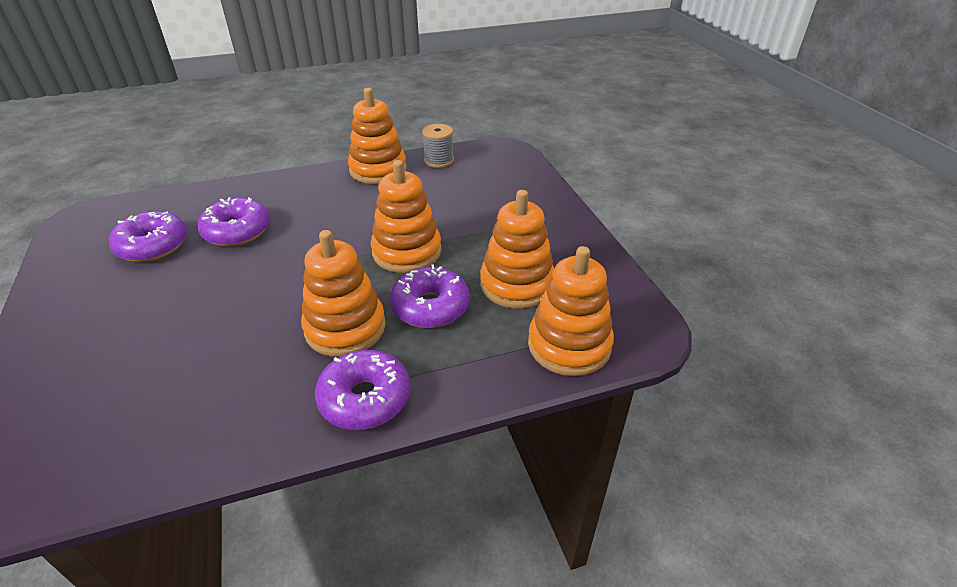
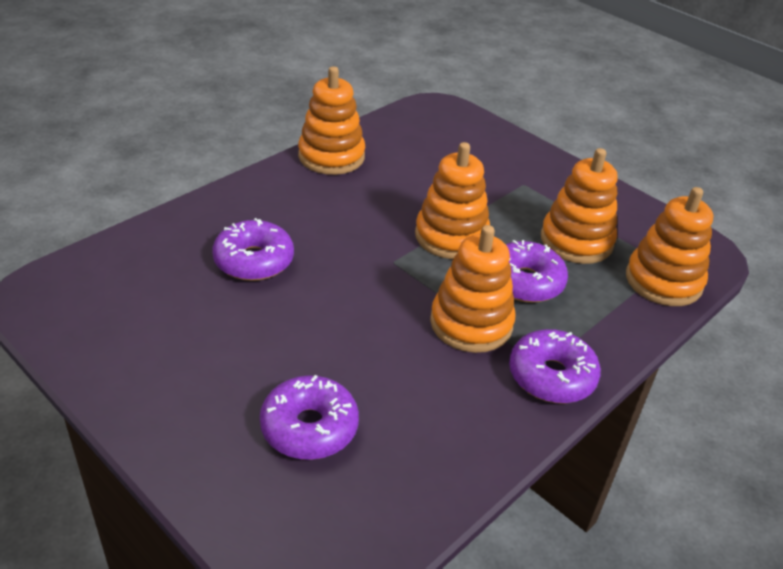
camera: 30 degrees left, 0 degrees up
(153, 246) = (175, 302): purple donut -> purple donut (309, 427)
(439, 160) = (384, 132): grey spool -> none

